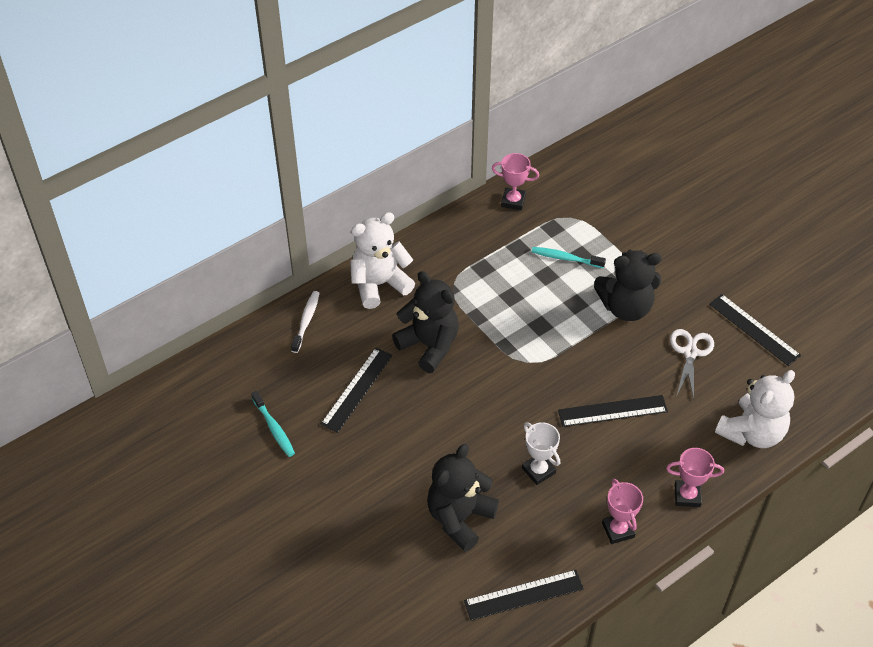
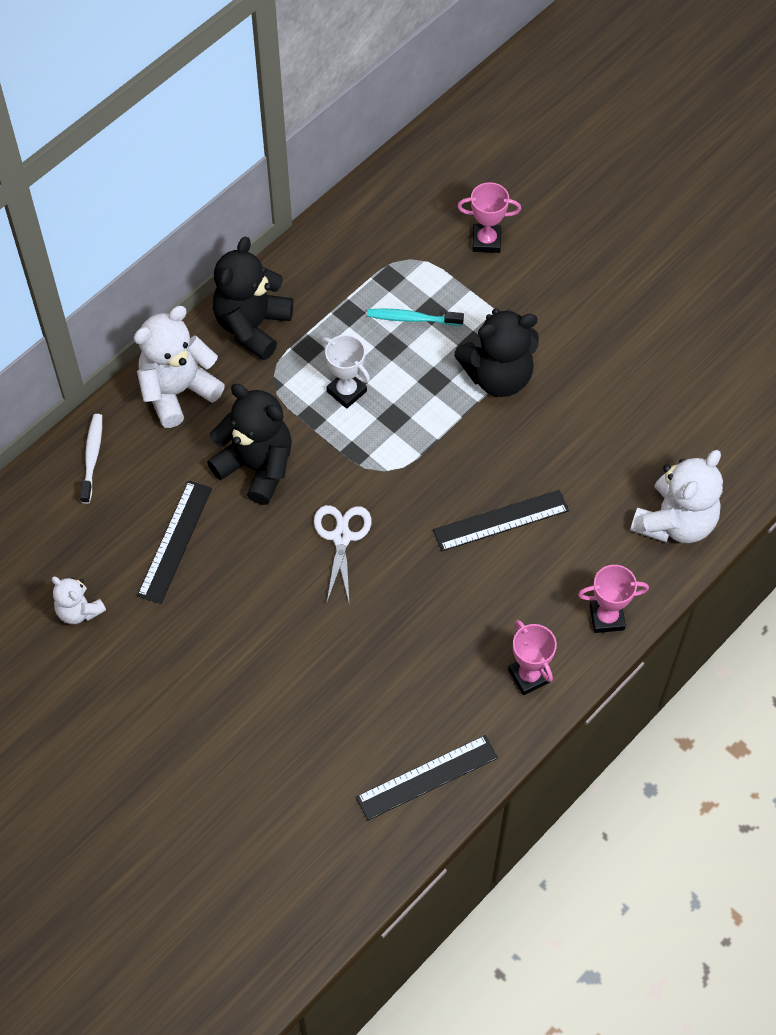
camera: 10 degrees left, 10 degrees up
(274, 428) = (79, 611): turquoise toothbrush -> white teddy bear
(459, 518) = (333, 692): black teddy bear -> black teddy bear (252, 326)
(513, 201) = (332, 246): pink trophy -> pink trophy (486, 241)
(538, 470) = (421, 614): white trophy -> white trophy (346, 391)
(690, 352) = (586, 426): white scissors -> white scissors (341, 537)
(754, 329) = (662, 382): black ruler -> none

